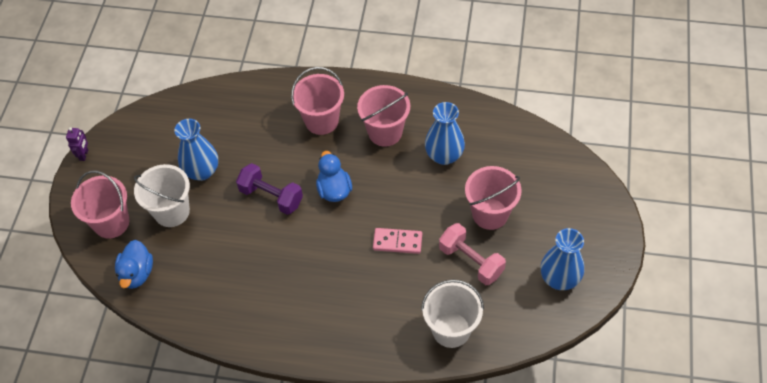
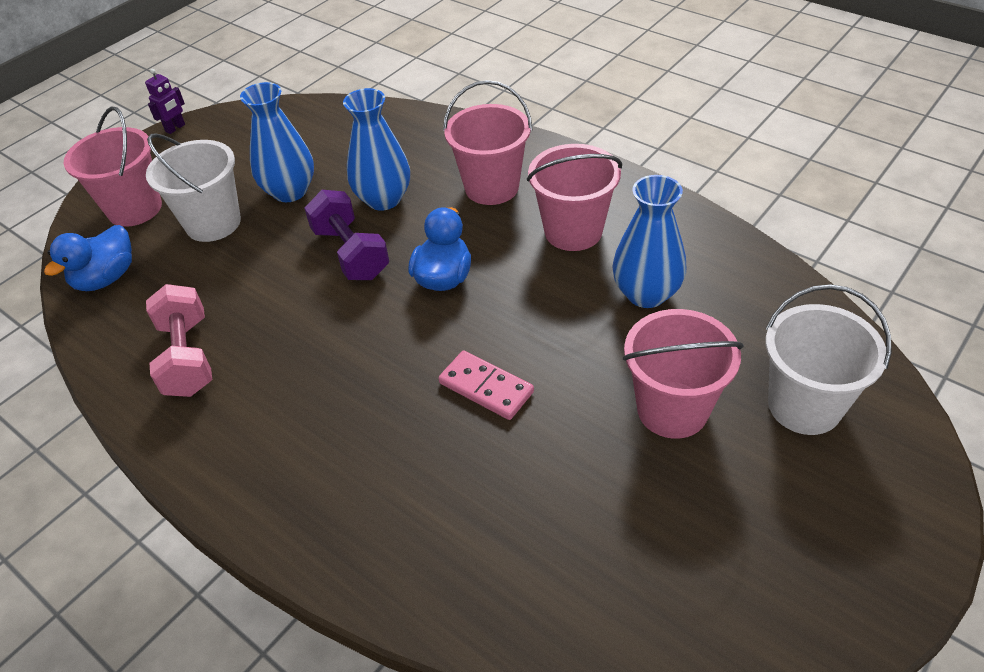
camera: 30 degrees right, 10 degrees down
(451, 330) = (478, 574): white bucket -> white bucket (804, 405)
(471, 261) = (590, 472): pink dumbbell -> pink dumbbell (187, 357)
(559, 278) = (745, 581): blue vase -> blue vase (383, 199)

